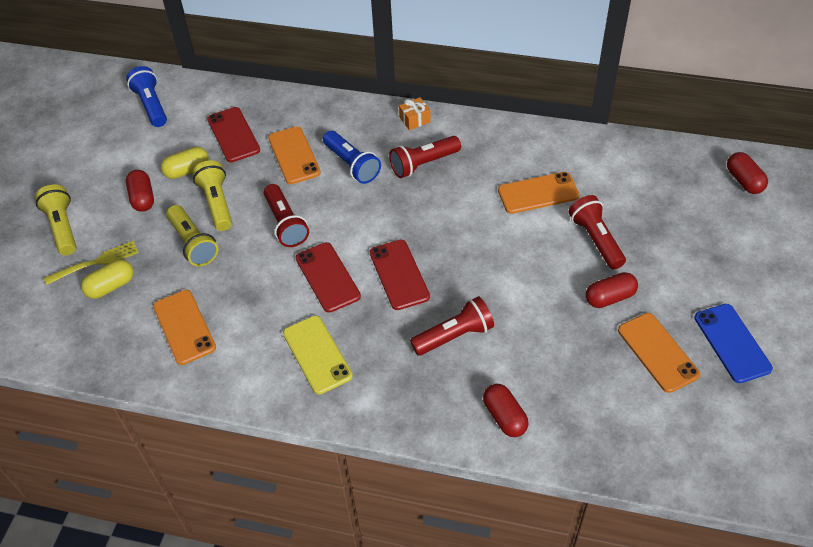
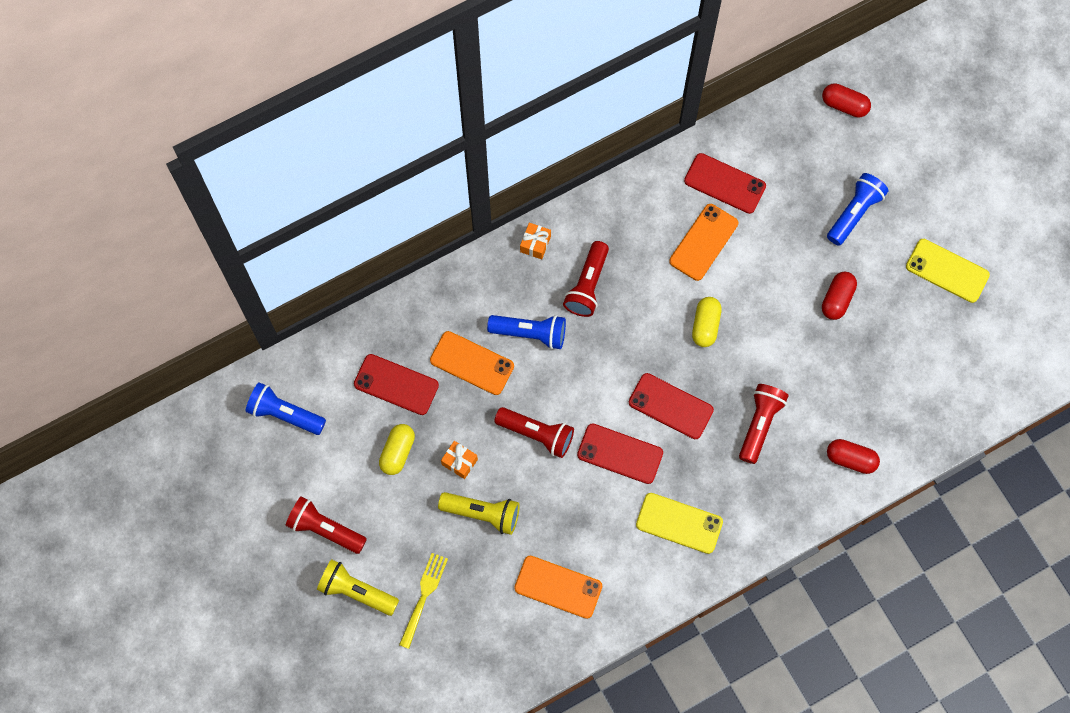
camera: 45 degrees left, 20 degrees up
(111, 286) = (461, 604): yellow capsule -> yellow capsule (705, 325)
(143, 198) = (391, 509): red capsule -> none
(217, 203) = (459, 462): yellow flashlight -> orange gift
(593, 169) = (725, 183): none -> red phone
(595, 240) = (784, 253): red flashlight -> red flashlight (325, 529)
(658, 352) = (906, 320): orange phone -> none
(683, 251) = (854, 213): none -> blue flashlight
(732, 343) = (947, 271): blue phone -> yellow phone

